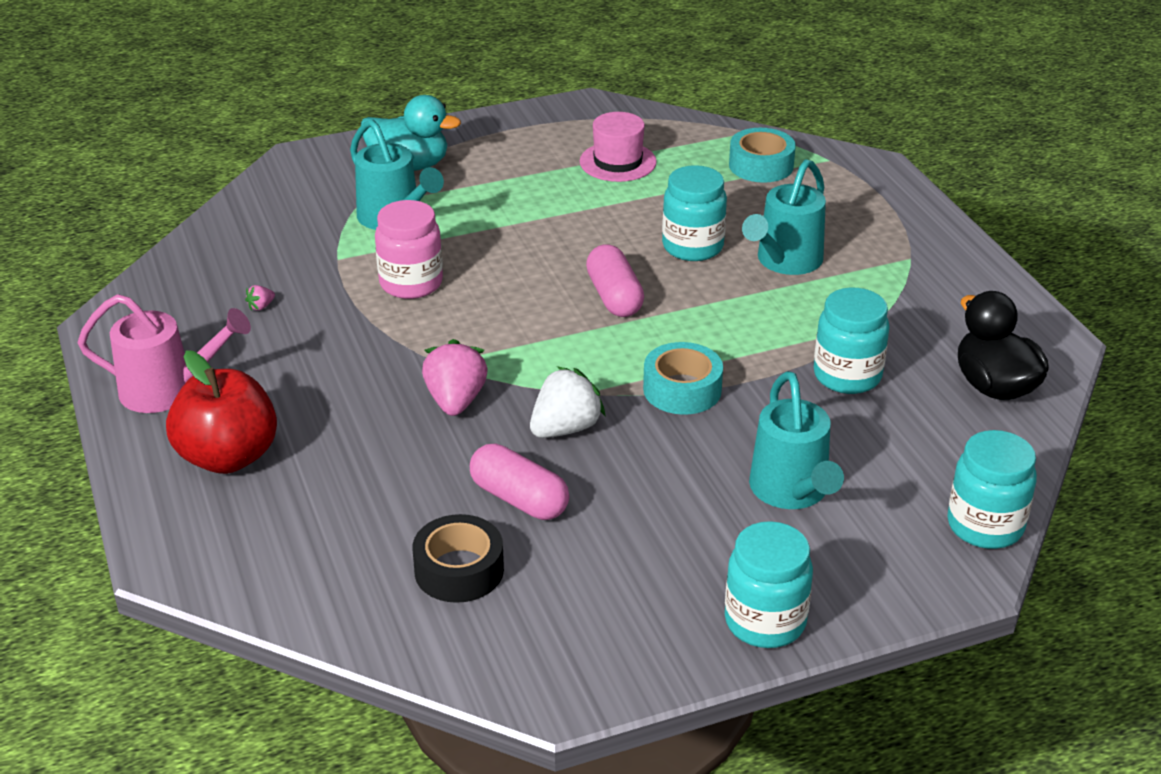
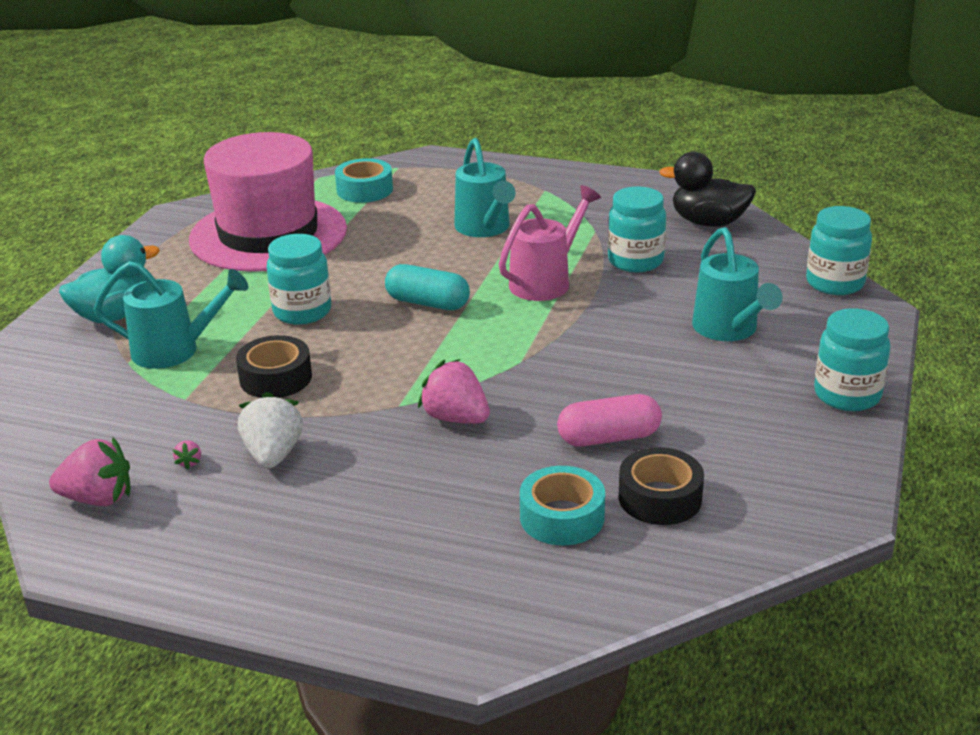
camera: 50 degrees left, 5 degrees down
(169, 390) = (234, 559): pink watering can -> pink watering can (546, 281)
(180, 293) = (98, 498): none -> pink strawberry
(228, 457) = (375, 560): red apple -> none
(411, 283) = (275, 378): pink jar -> black tape
(565, 428) = (552, 385): white strawberry -> white strawberry (273, 454)
(614, 297) = (428, 303): pink capsule -> turquoise capsule
(618, 162) = (268, 234): pink hat -> pink hat, size x2.20
(682, 389) = (570, 322): turquoise tape -> turquoise tape (562, 517)
(692, 247) = (416, 251): turquoise jar -> turquoise jar (302, 312)
(792, 492) = (729, 330): turquoise watering can -> turquoise watering can turned 45 degrees clockwise

